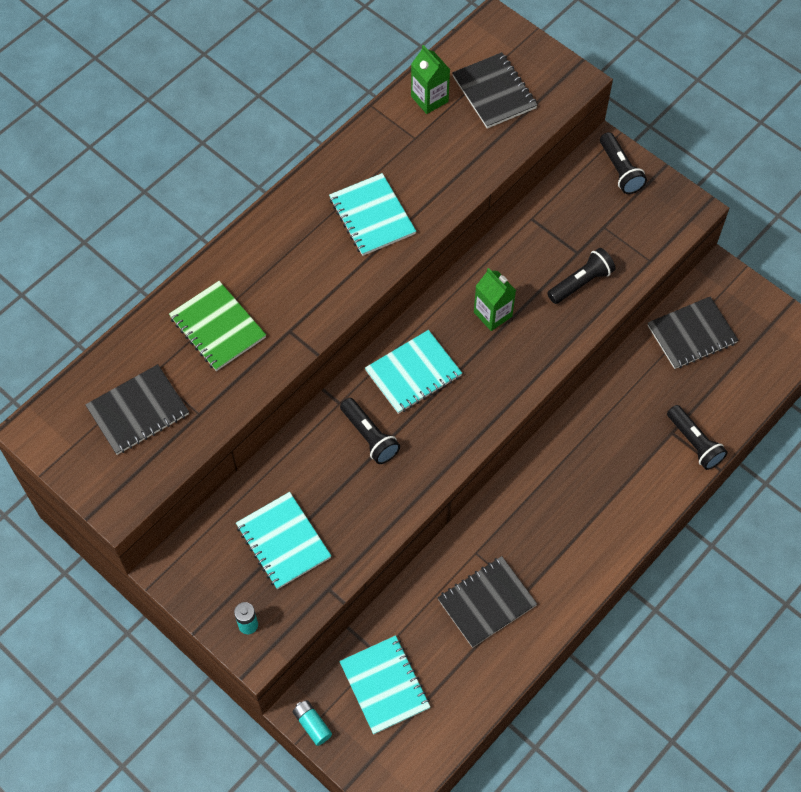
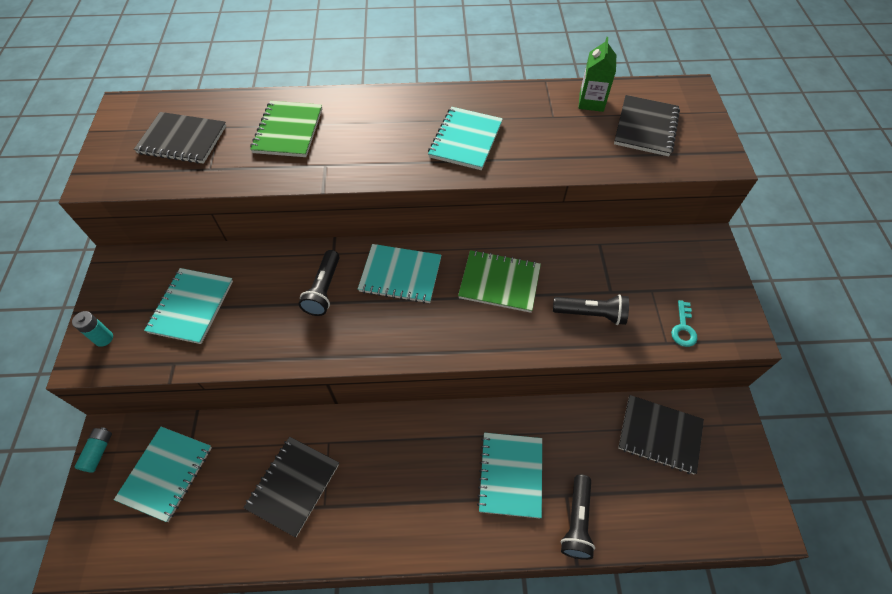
camera: 45 degrees right, 5 degrees down
(486, 602) = (293, 486): black notebook -> black notebook turned 75 degrees counterclockwise
(492, 314) = (499, 282): green carton -> green notebook
(620, 170) = (706, 263): black flashlight -> none
(623, 453) = (510, 475): none -> turquoise notebook
(651, 239) = (683, 328): none -> turquoise key

